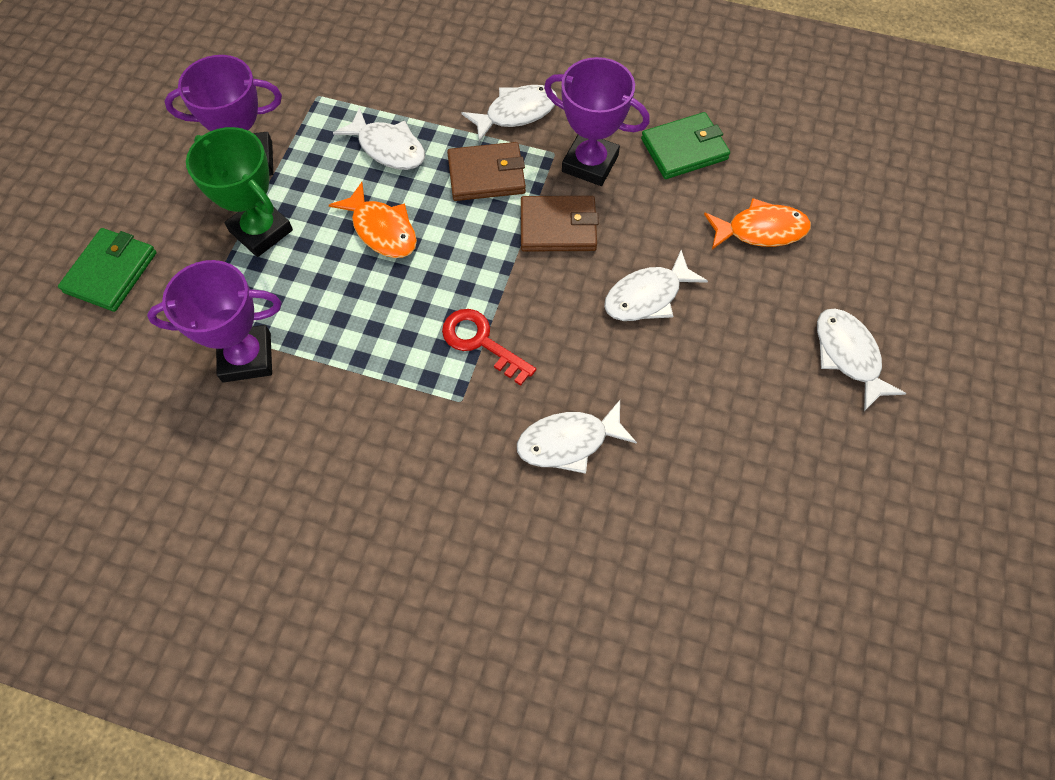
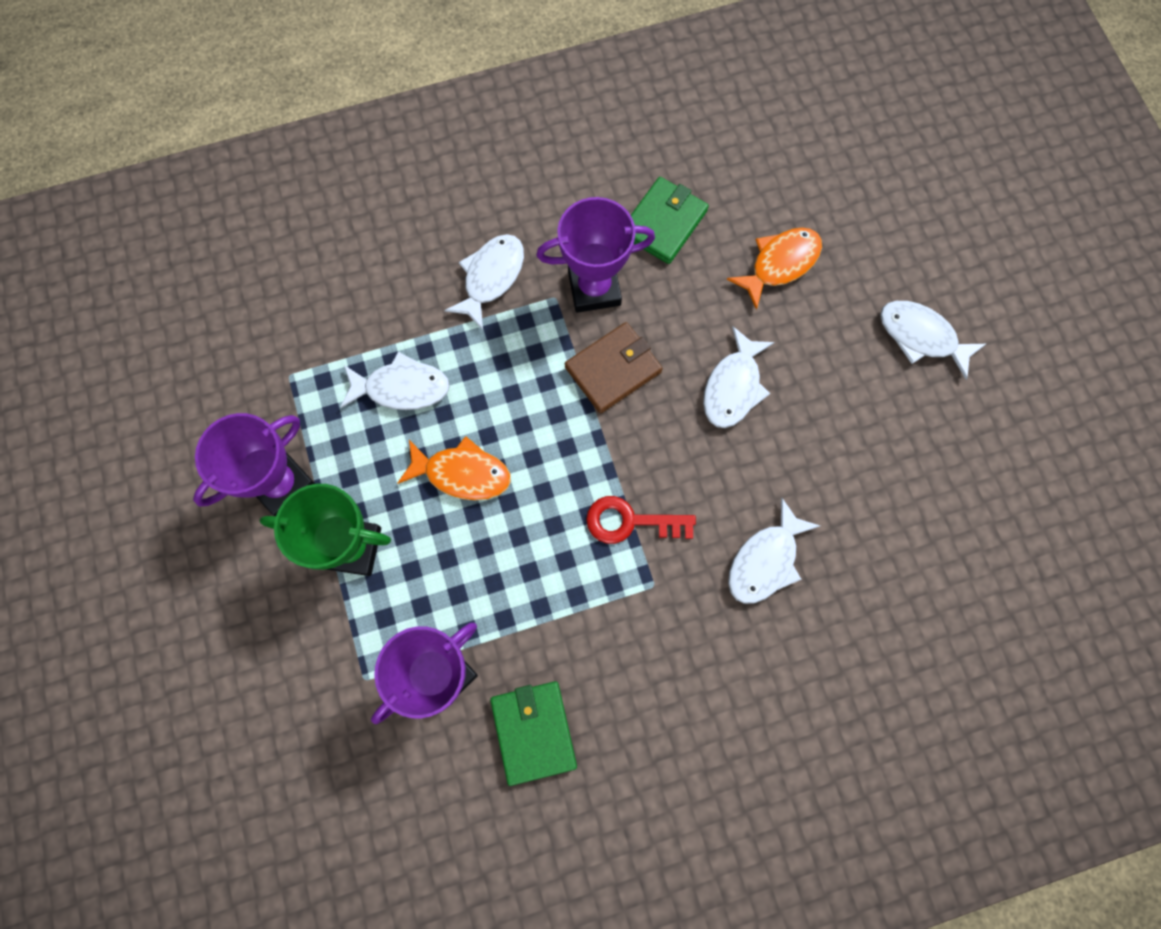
camera: 35 degrees left, 10 degrees up
(111, 272) = (244, 683): green wallet -> green wallet (533, 732)
(486, 175) = (512, 358): brown wallet -> none

